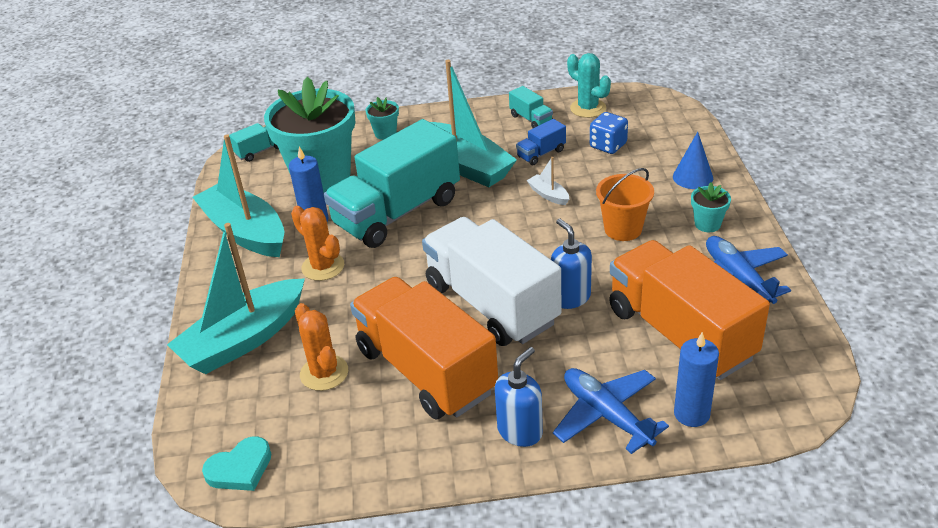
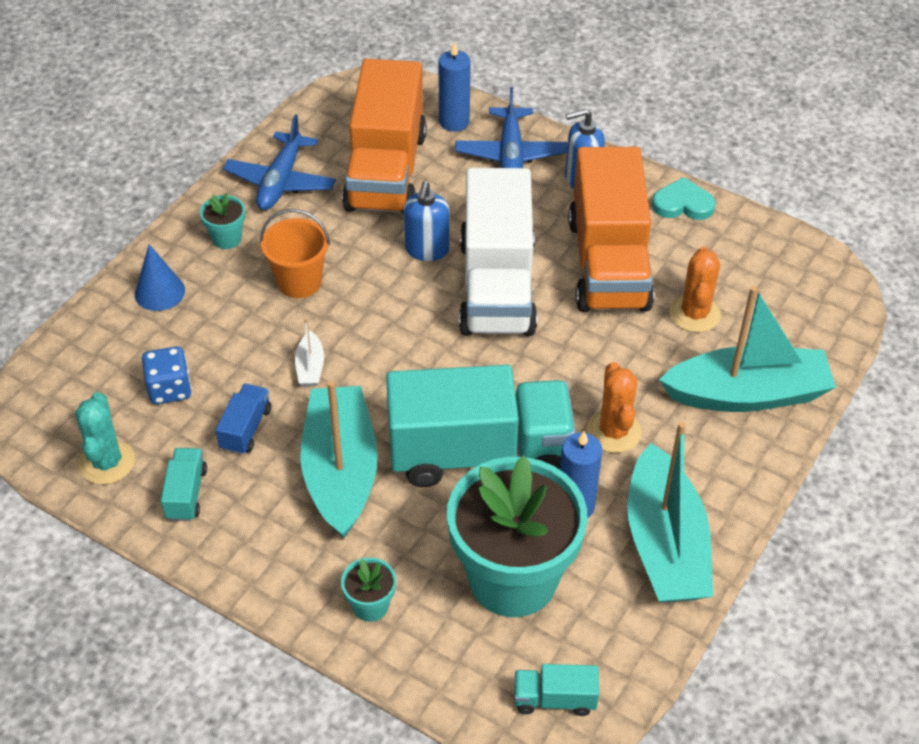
camera: 145 degrees left, 10 degrees up
(240, 468) = (814, 276): turquoise heart -> turquoise heart (683, 204)
(541, 153) = (246, 429): blue truck -> blue truck turned 75 degrees counterclockwise

